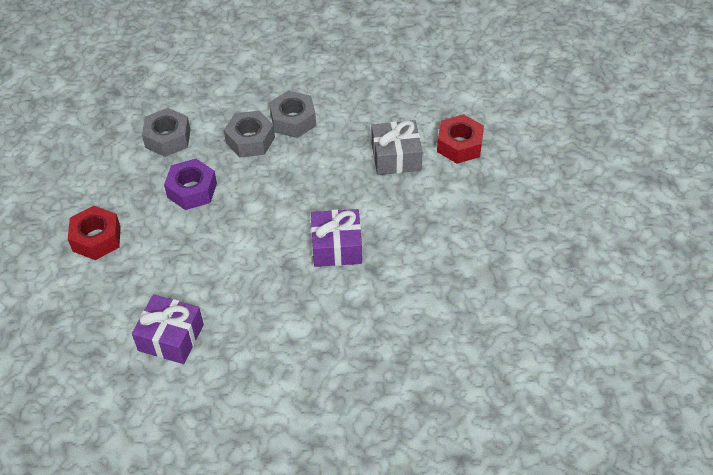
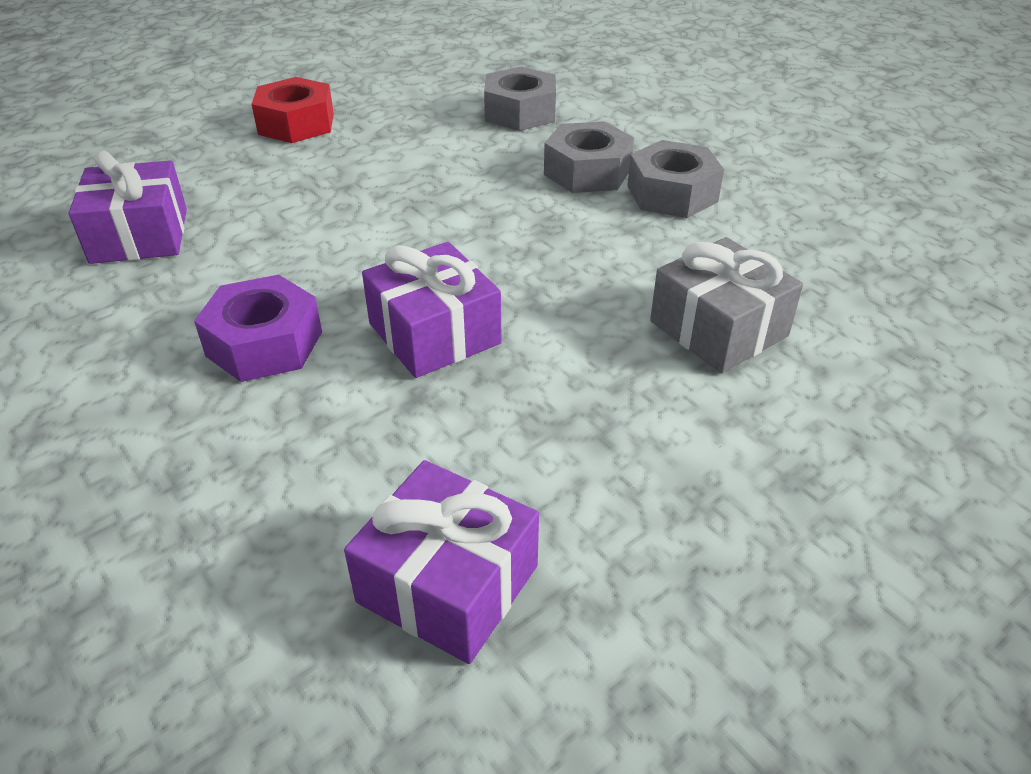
camera: 60 degrees right, 10 degrees down
(192, 190) = (441, 159): purple nut -> purple nut (264, 344)
(459, 145) = (850, 405): red nut -> none
(470, 291) = (448, 584): none -> purple gift

